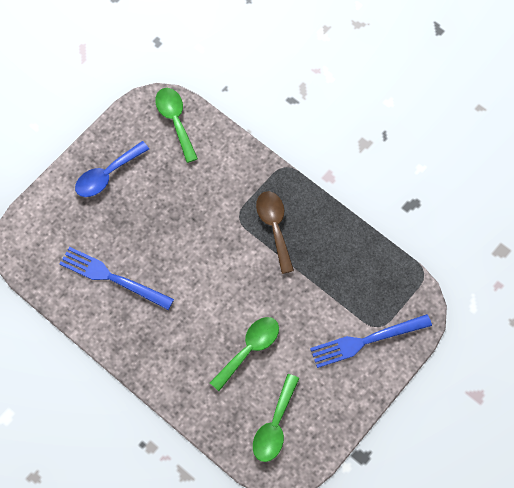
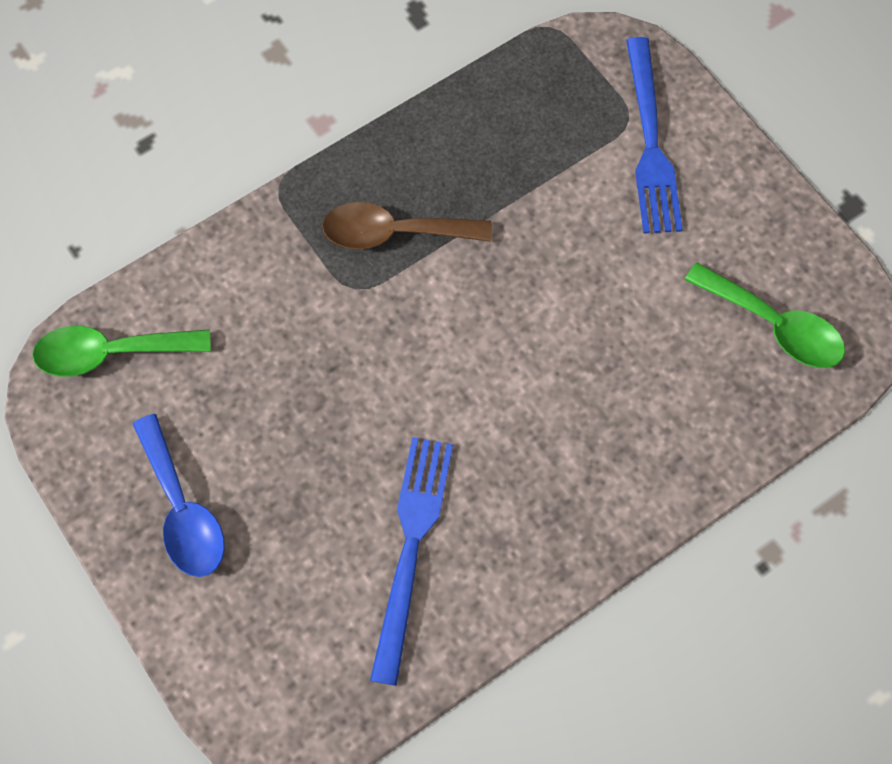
camera: 75 degrees left, 0 degrees up
(112, 278) = (411, 547): blue fork -> blue fork turned 150 degrees clockwise
(249, 349) = (621, 332): green spoon -> none

